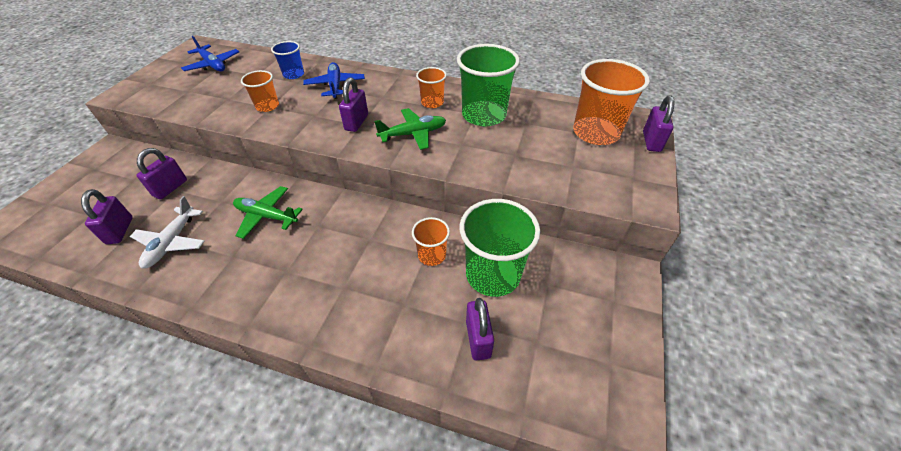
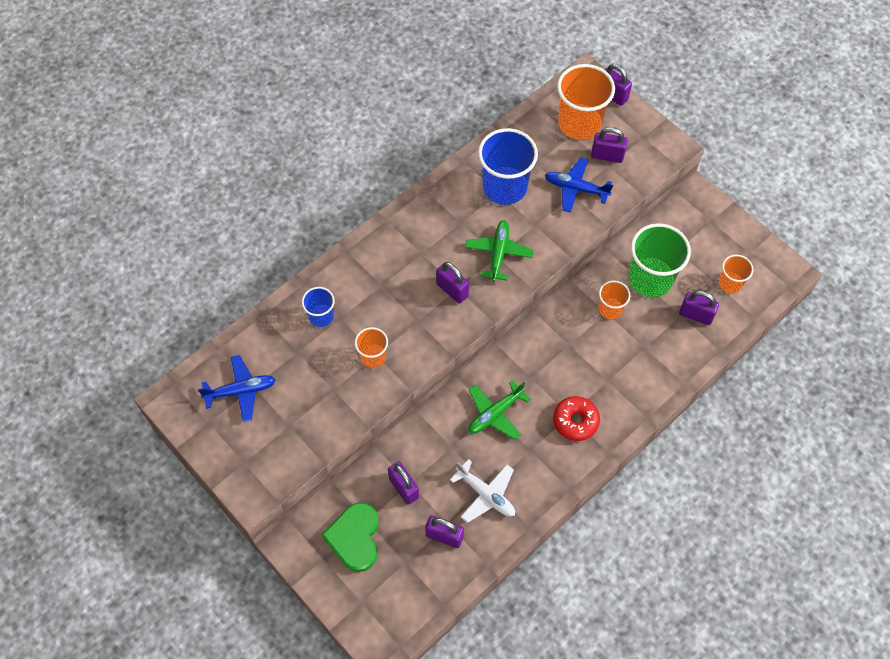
camera: 60 degrees left, 15 degrees up
(115, 178) = (354, 538): none -> green heart
(280, 279) = (575, 421): none -> red donut
(335, 86) = (372, 285): blue plane -> blue plane (575, 188)
(432, 103) = (458, 216): orange cup -> orange cup (730, 283)
(484, 115) = (505, 187): green cup -> blue cup
(582, 161) = (607, 156): none -> purple padlock

